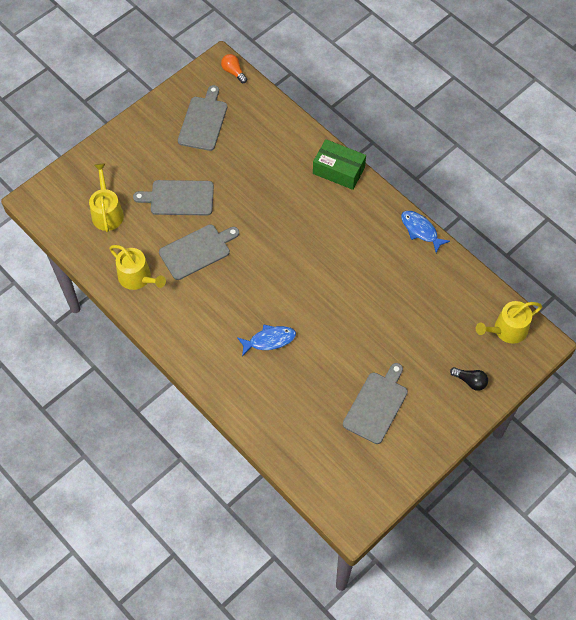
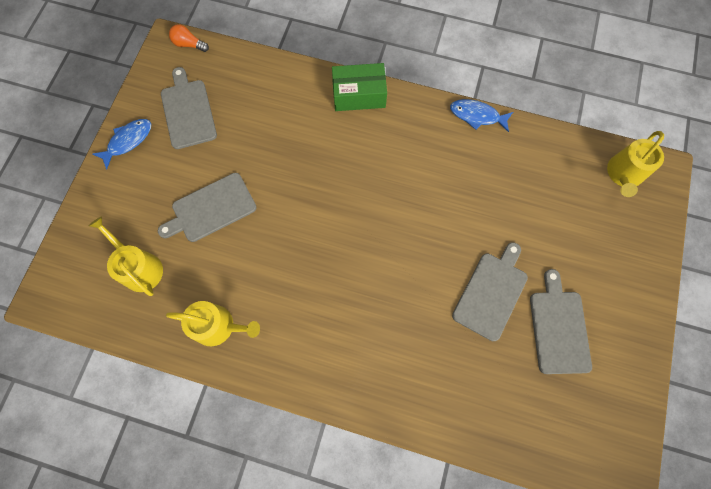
camera: 30 degrees left, 10 degrees up
(197, 251) = (266, 258): grey cutting board -> grey cutting board (491, 293)
(269, 340) = (405, 318): blue fish -> blue fish (128, 141)
(470, 381) = (627, 248): black light bulb -> none

